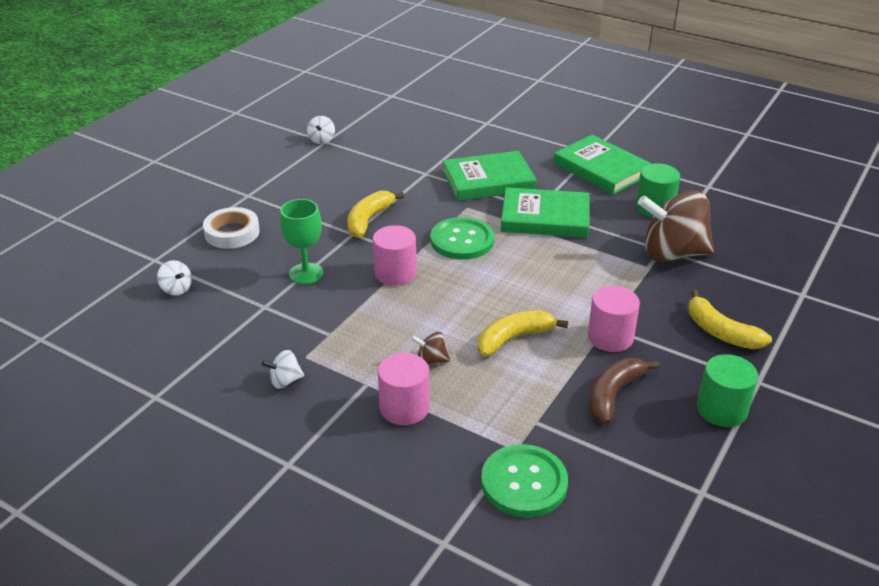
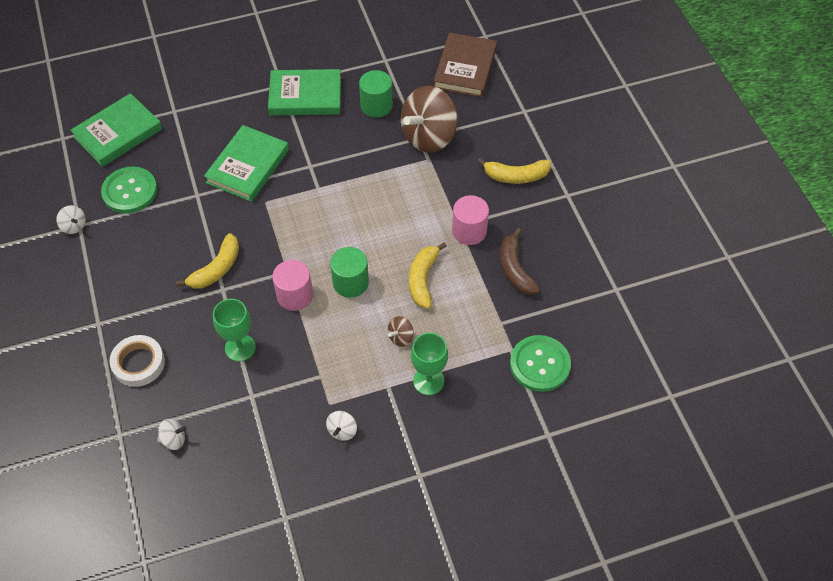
camera: 50 degrees left, 20 degrees up
(368, 220) = (216, 269): yellow banana -> yellow banana turned 120 degrees counterclockwise
(404, 408) = (428, 381): pink cylinder -> green goblet
(462, 240) = (299, 233): green button -> green button (130, 191)
(545, 218) = (324, 169): green book -> green book (118, 133)
(721, 409) = (571, 230): green cylinder -> green cylinder (350, 282)
(782, 232) = (465, 68): none -> brown book

